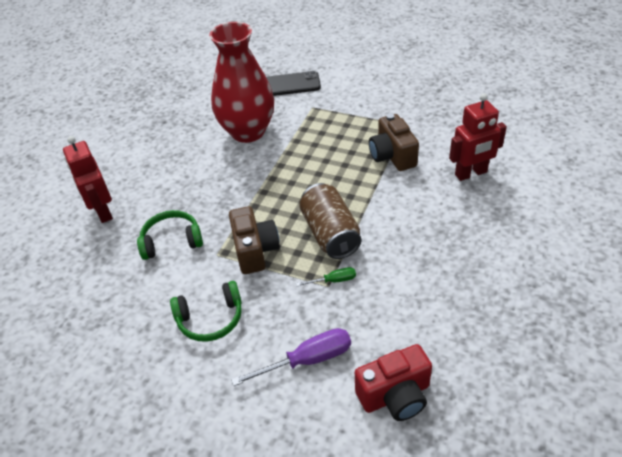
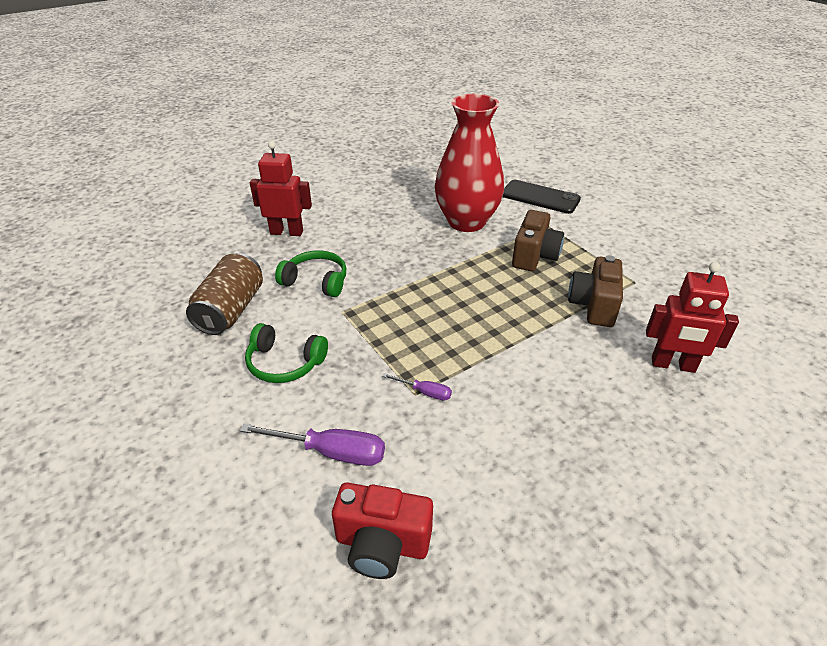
camera: 30 degrees right, 5 degrees down
(103, 212) = (287, 232): red robot -> red robot turned 90 degrees clockwise
(255, 251) = (377, 325): brown camera -> brown camera (534, 256)
(330, 234) = (462, 347): brown can -> brown can (231, 310)
(333, 280) = (424, 392): green screwdriver -> purple screwdriver

